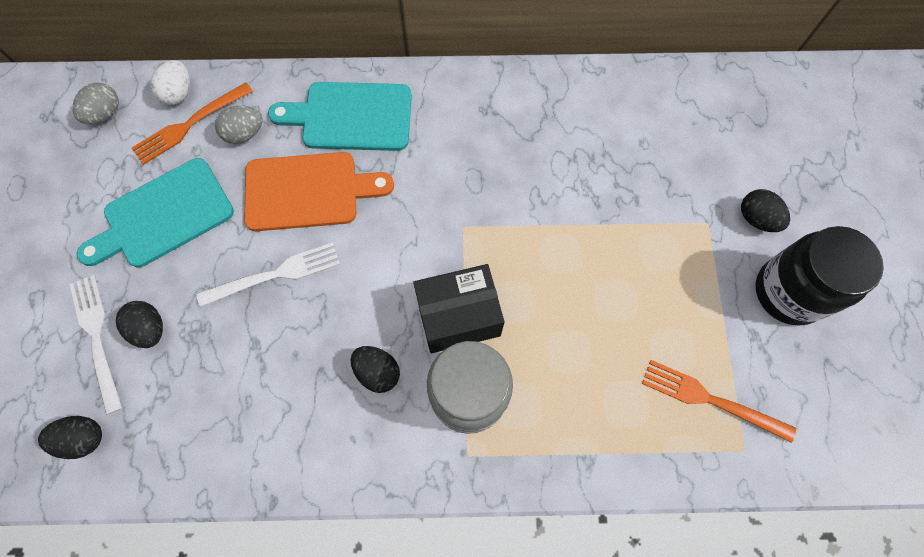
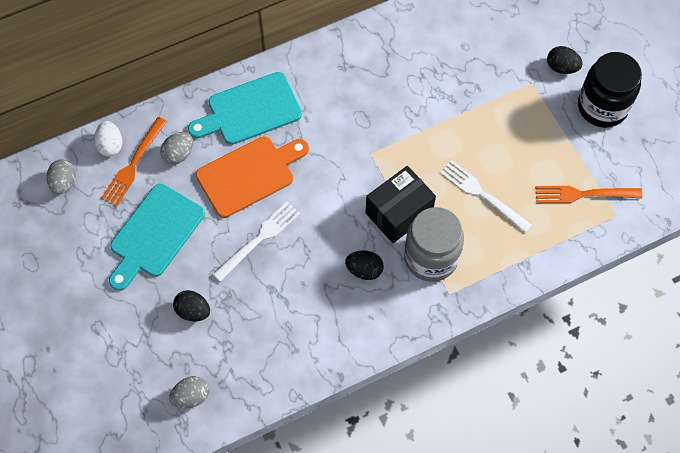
camera: 25 degrees left, 5 degrees down
(83, 438) = (191, 396): black egg -> grey egg
(97, 337) = (158, 332): white fork -> white fork (482, 194)

